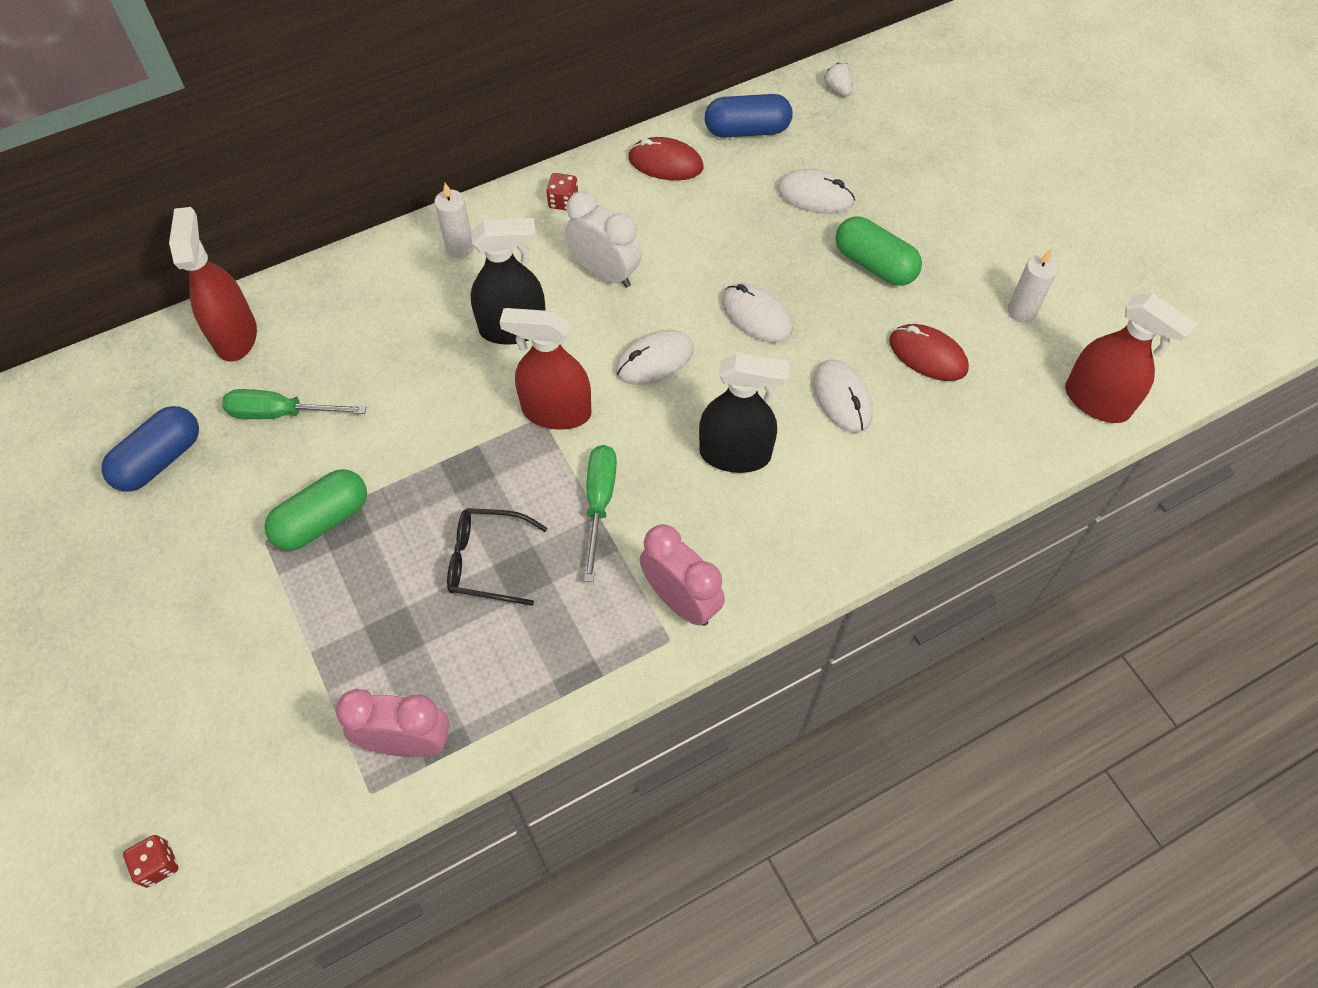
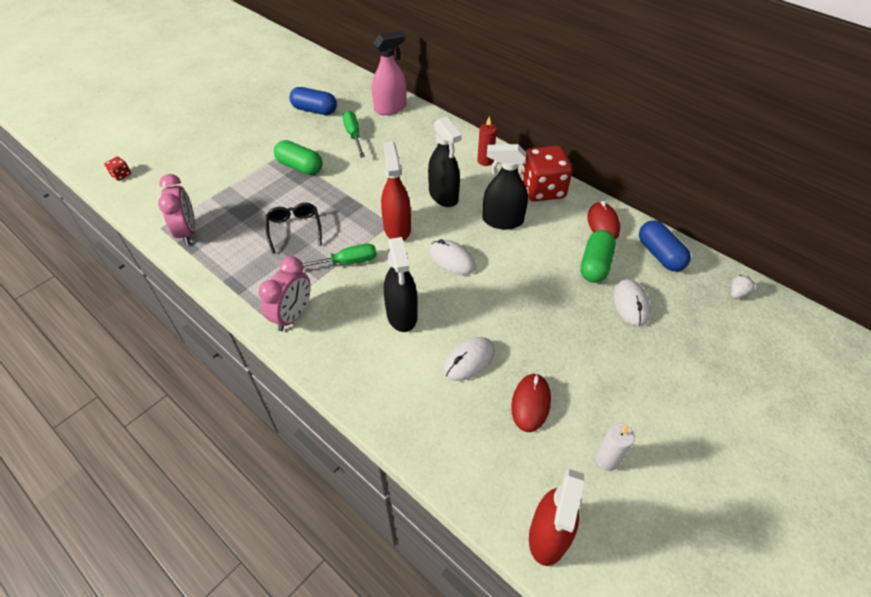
camera: 70 degrees right, 10 degrees down
(235, 335) = (390, 108): red spray bottle -> pink spray bottle
(460, 247) = (485, 161): white candle -> red candle
(563, 201) = (542, 189): red dice -> red dice, size x2.41
(605, 273) = (502, 221): white clock -> black spray bottle
(756, 316) = (511, 298): white mouse -> none
(874, 264) = (592, 352): green capsule -> green capsule (595, 265)

